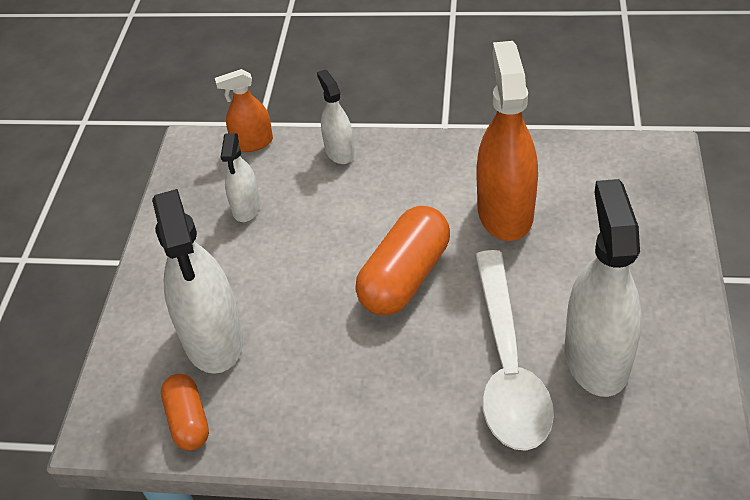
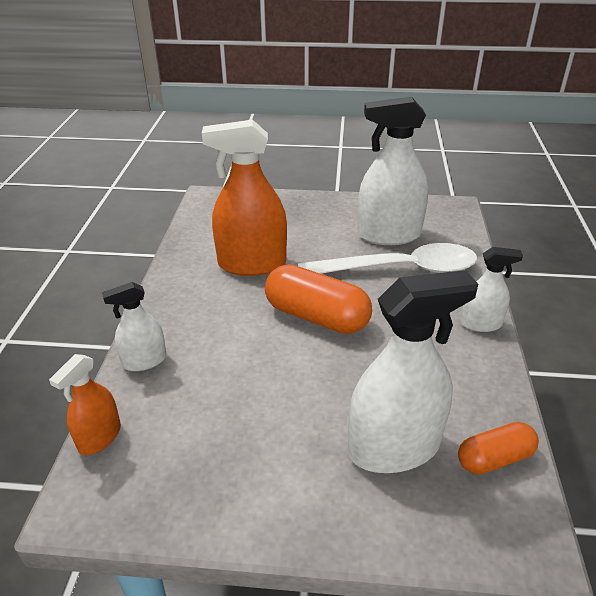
camera: 95 degrees left, 10 degrees down
(246, 207) = (208, 435): white spray bottle -> white spray bottle (480, 324)
(253, 143) = (99, 437): orange spray bottle -> orange spray bottle turned 45 degrees clockwise

